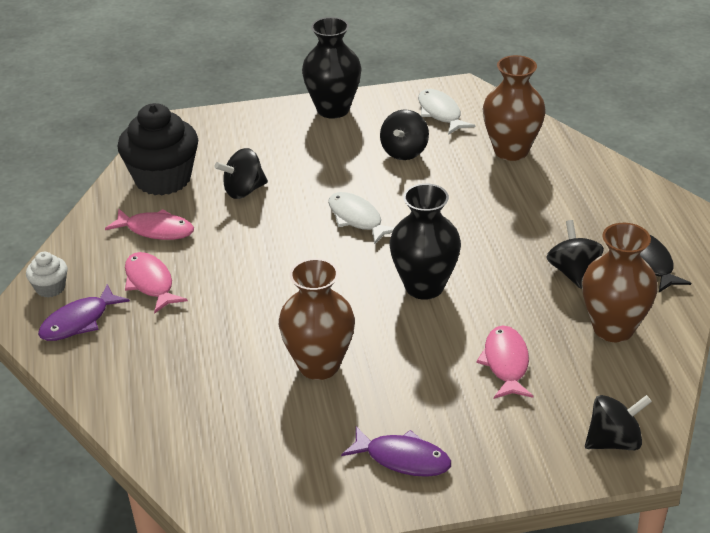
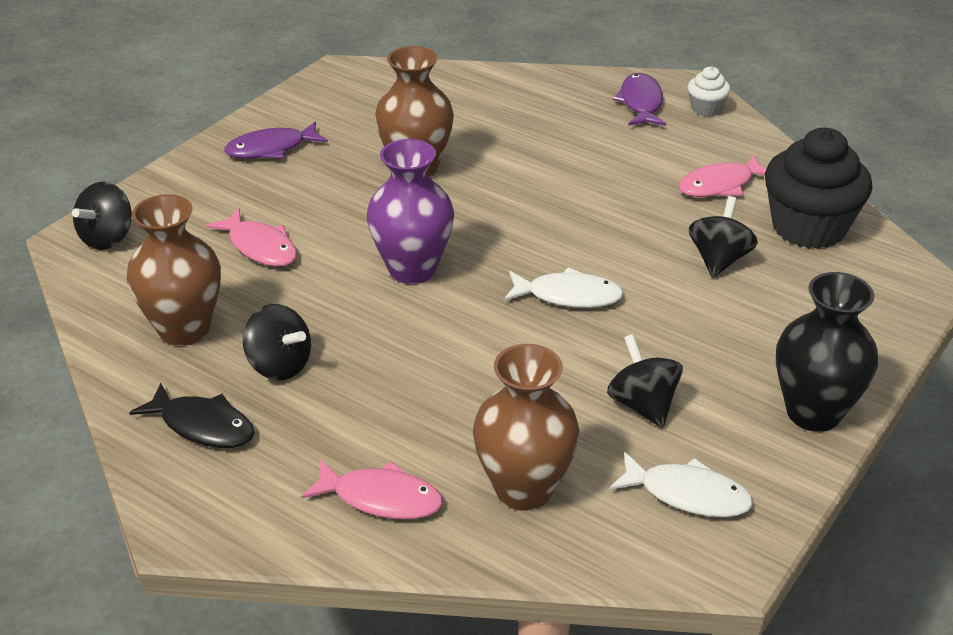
camera: 135 degrees right, 0 degrees up
(150, 283) = (643, 149): pink fish -> pink fish (381, 498)
(424, 286) = (412, 269): black vase -> purple vase

